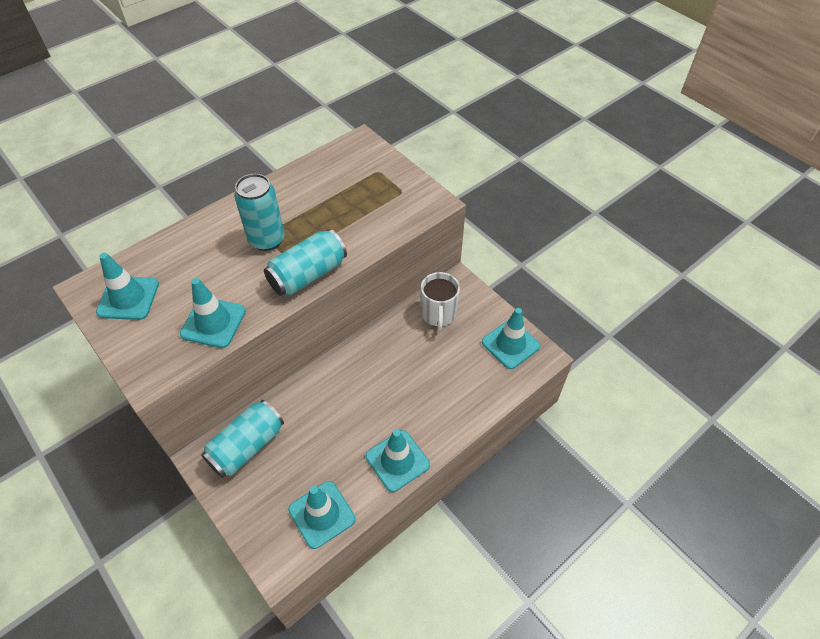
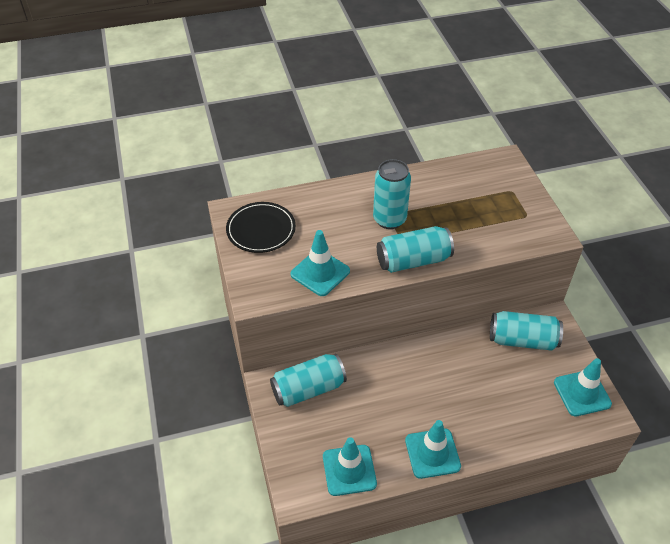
camera: 25 degrees right, 5 degrees down
(128, 298) = (261, 230): turquoise traffic cone -> black plate
(438, 314) = (522, 340): white mug -> turquoise can

